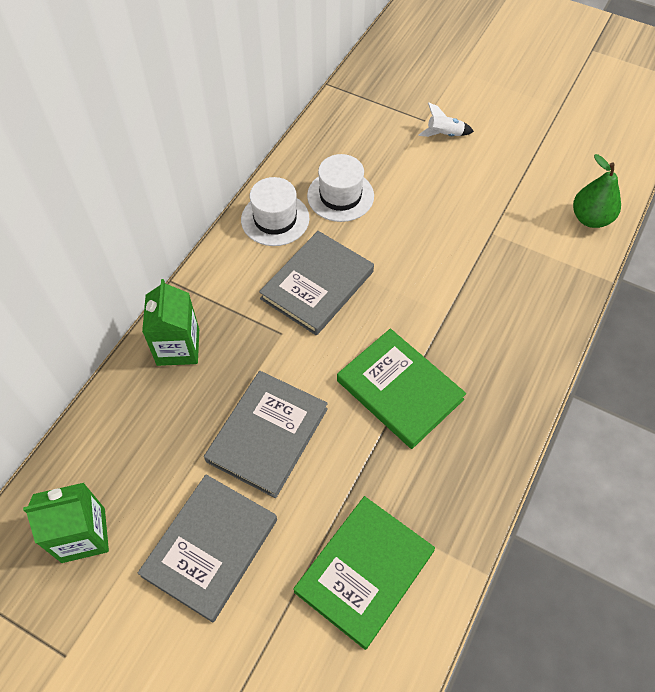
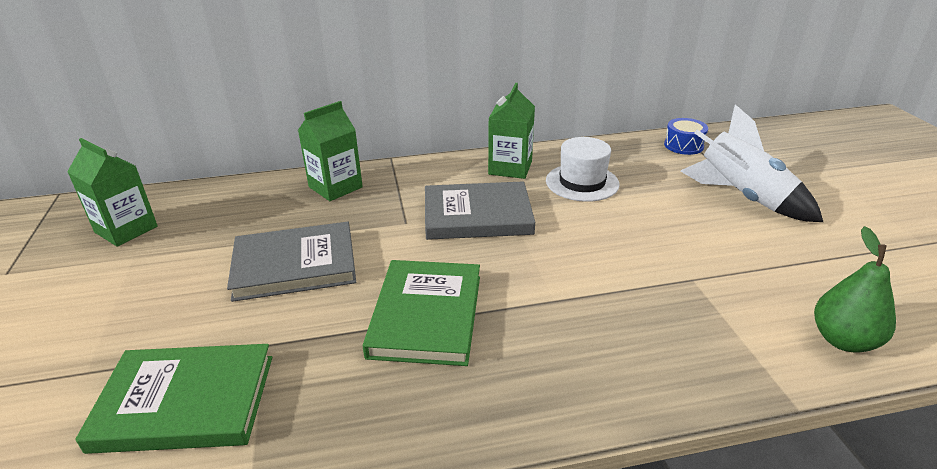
camera: 50 degrees right, 25 degrees down
(210, 547) = (152, 292): grey book -> none
(275, 219) = (510, 168): white hat -> green carton
(357, 102) = (683, 145): none -> blue drum
(444, 135) = (742, 197): white rocket -> white rocket, size x2.13

